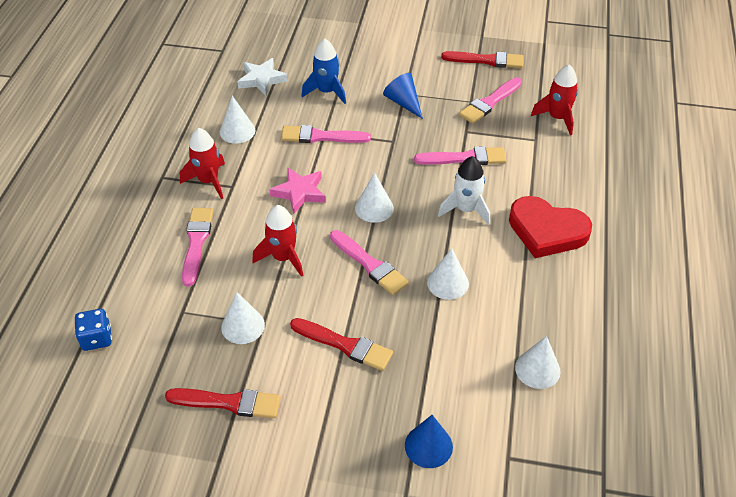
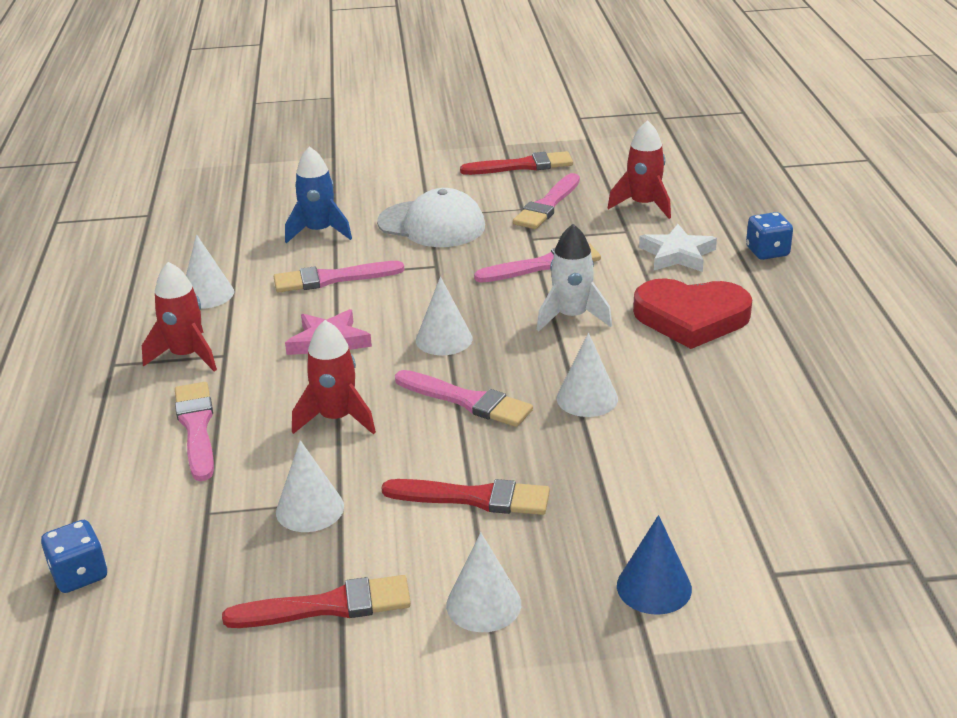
camera: 15 degrees left, 15 degrees down
(262, 79) = (220, 235): white star -> white star (677, 254)
(403, 102) = (431, 225): blue cone -> white cap
(537, 369) = (759, 465): white cone -> white cone (483, 604)
(627, 183) = (767, 252): none -> blue dice

